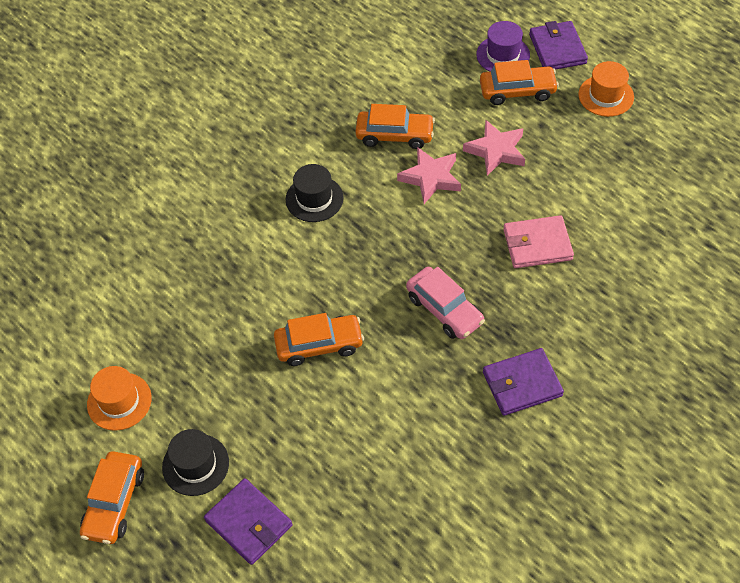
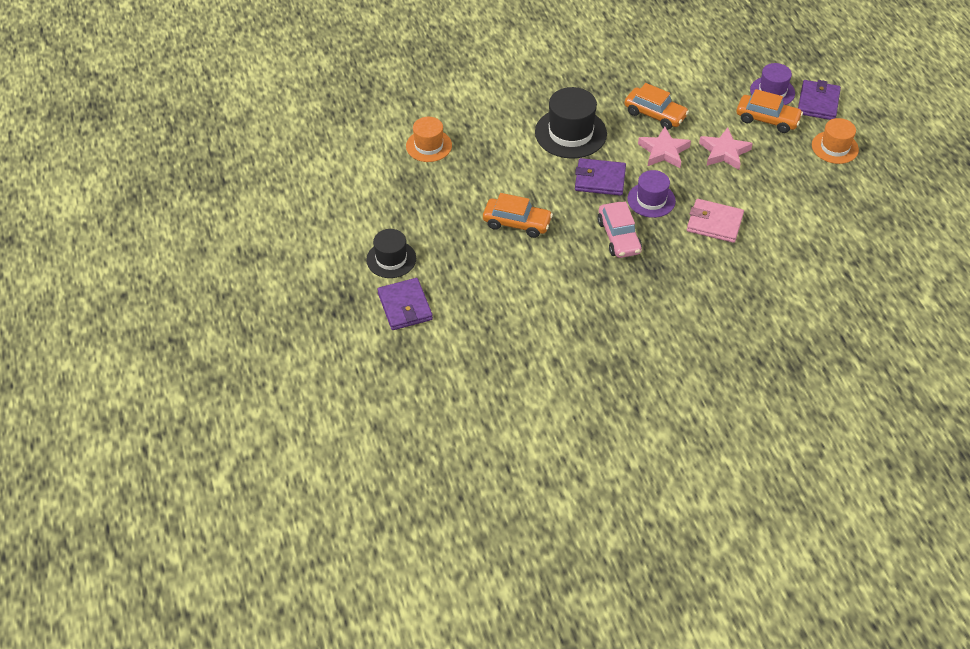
camera: 25 degrees right, 5 degrees down
(114, 503) = (327, 259): orange car -> none
(119, 401) = (364, 203): orange hat -> orange hat (429, 146)
(314, 199) = (570, 133): black hat -> black hat, size x1.57
(453, 246) = (651, 200): none -> purple hat
(522, 384) = (644, 304): purple wallet -> purple wallet (600, 179)

